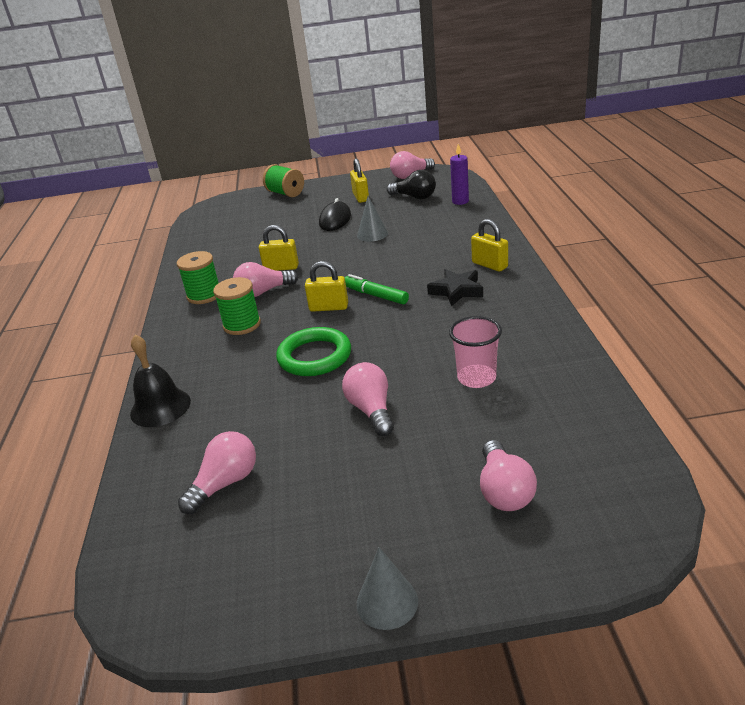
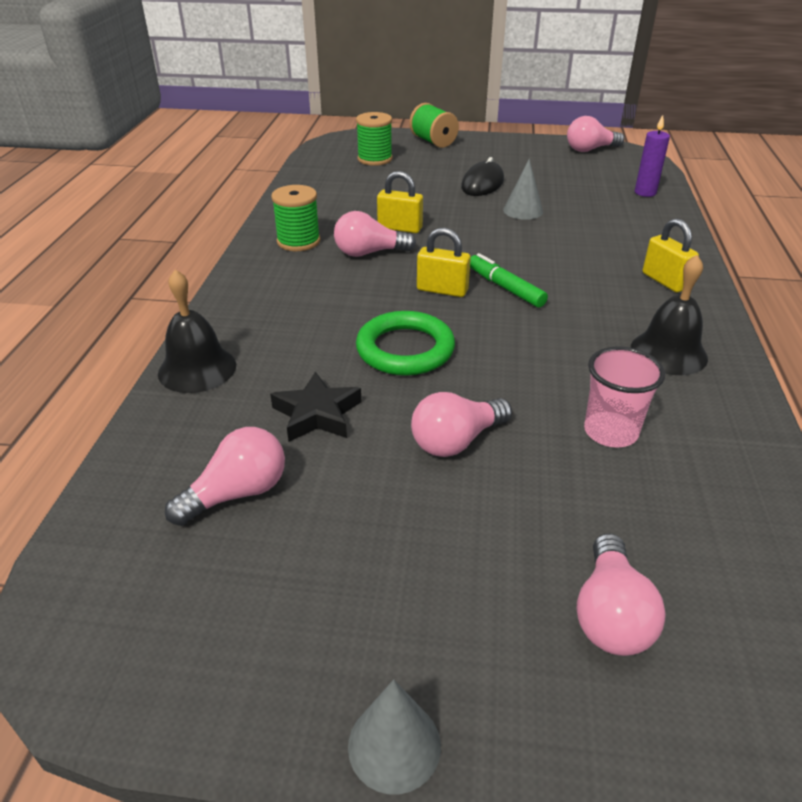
camera: 10 degrees right, 5 degrees up
(242, 325) = (330, 288): green spool -> green spool (375, 159)
(361, 197) = (521, 163): yellow padlock -> none
(371, 410) = (456, 441): pink light bulb -> pink light bulb turned 120 degrees counterclockwise
(414, 197) = (588, 176): black light bulb -> none
(456, 291) = (612, 305): black star -> black star (317, 414)
(503, 315) = (668, 352): none -> black bell

